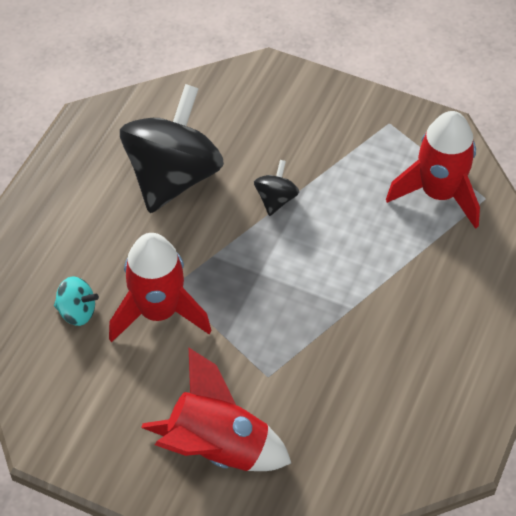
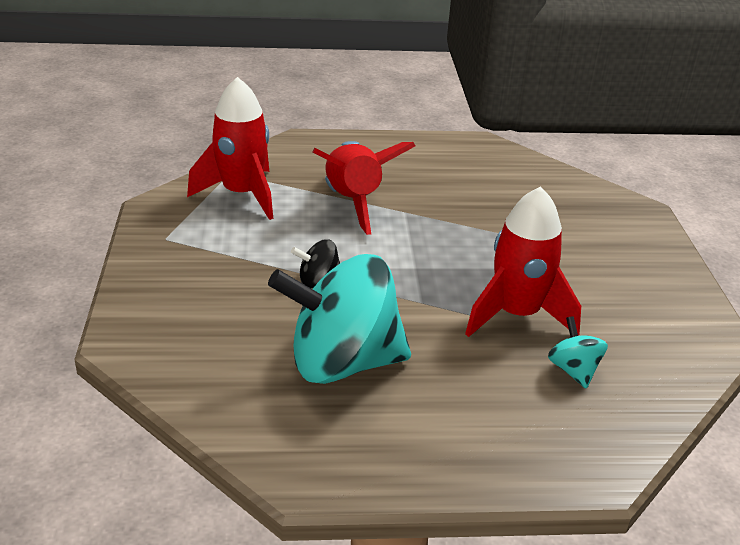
camera: 120 degrees left, 20 degrees down
(173, 176) = (342, 362): black spinning top -> turquoise spinning top
(218, 448) = (601, 242): red rocket -> red rocket (353, 202)

